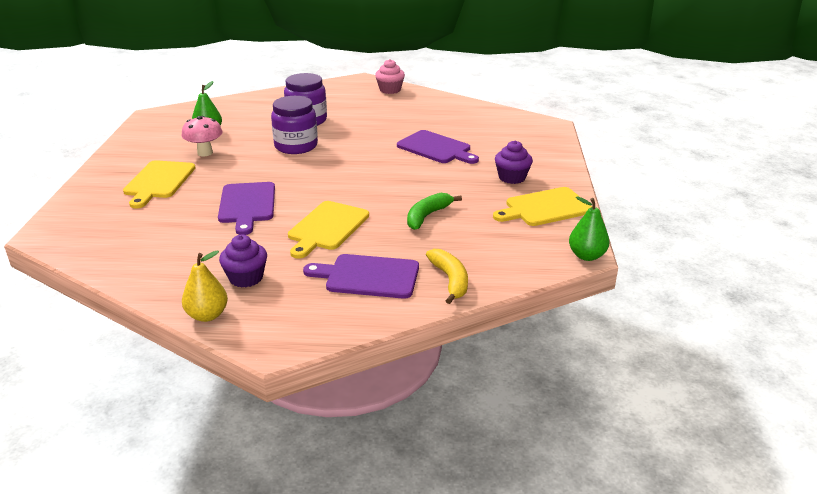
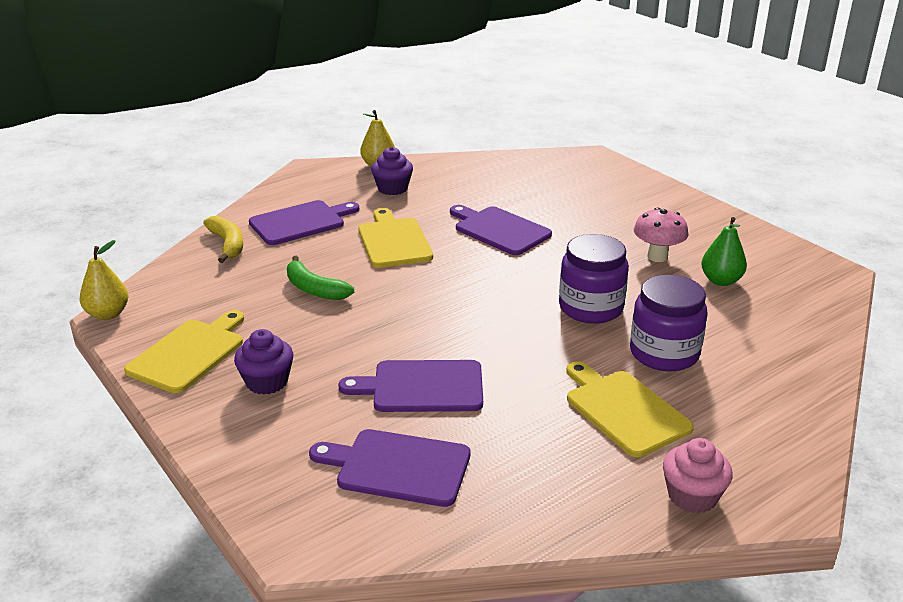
camera: 140 degrees right, 0 degrees up
(158, 181) = (620, 215): yellow cutting board -> yellow cutting board (624, 410)
(427, 216) = (314, 289): green banana -> green banana turned 135 degrees clockwise
(450, 280) = (227, 244): yellow banana -> yellow banana turned 150 degrees counterclockwise
(485, 129) = (398, 467): none -> purple cutting board
(586, 256) = (108, 314): green pear -> yellow pear

